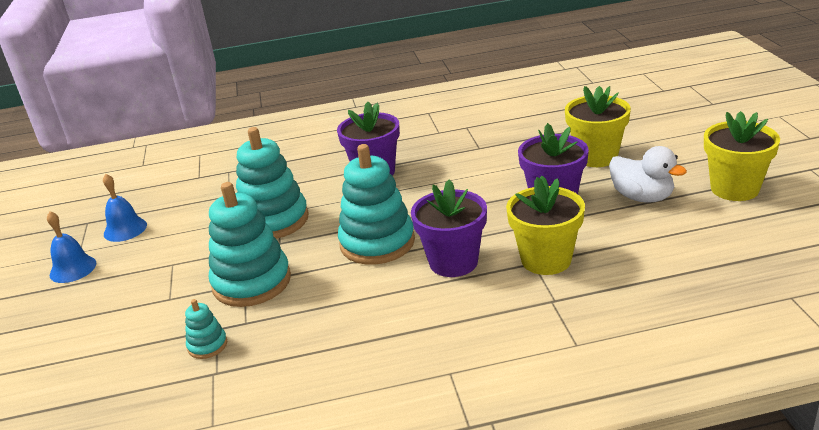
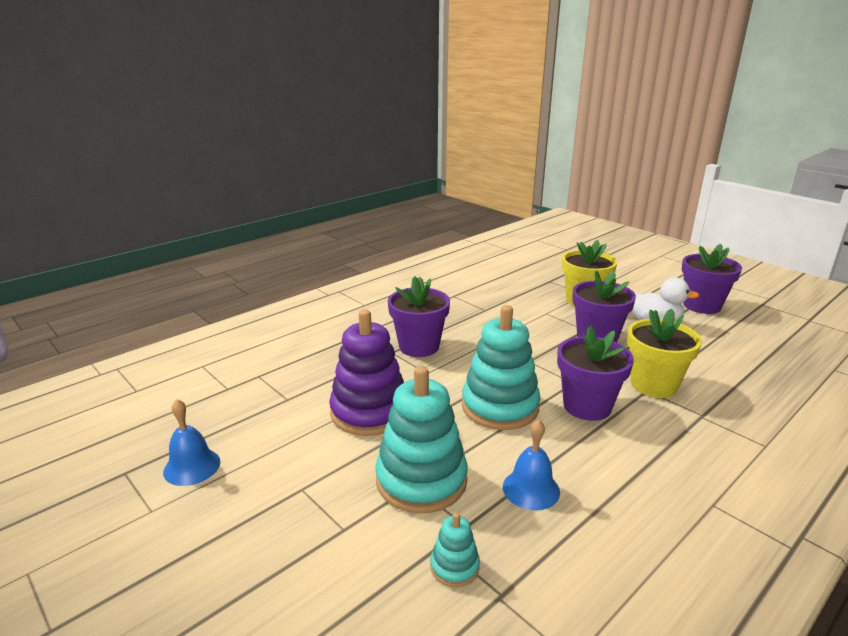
camera: 35 degrees left, 5 degrees down
(73, 269) = (165, 535): blue bell -> blue bell (531, 489)
(273, 220) = (369, 412): turquoise stacking toy -> purple stacking toy
(734, 189) = (702, 306): yellow flower pot -> purple flower pot

